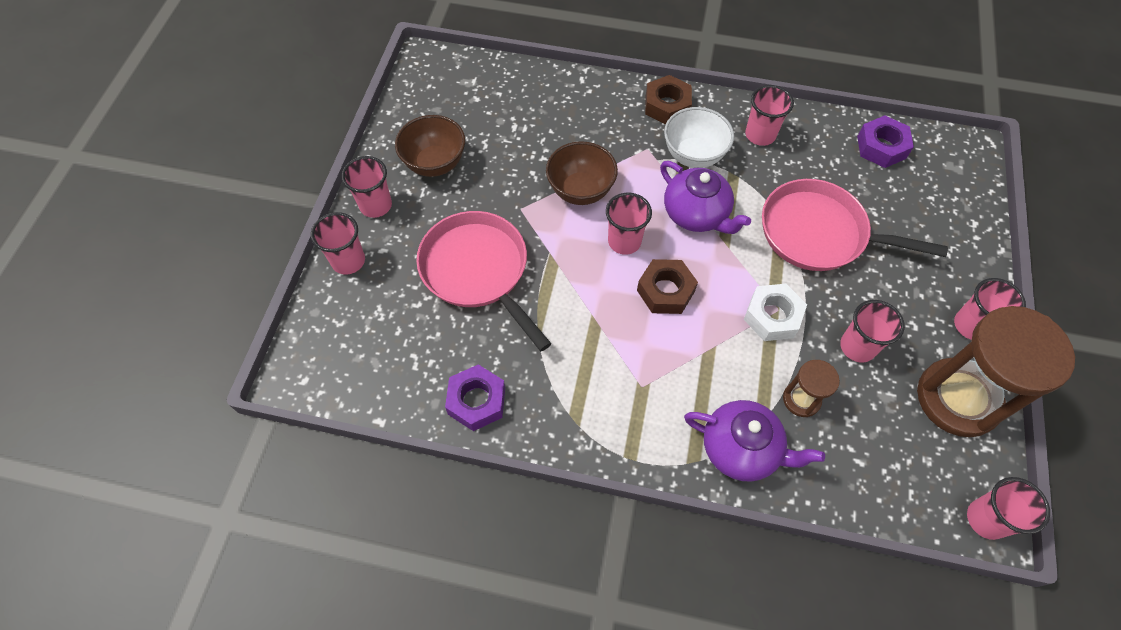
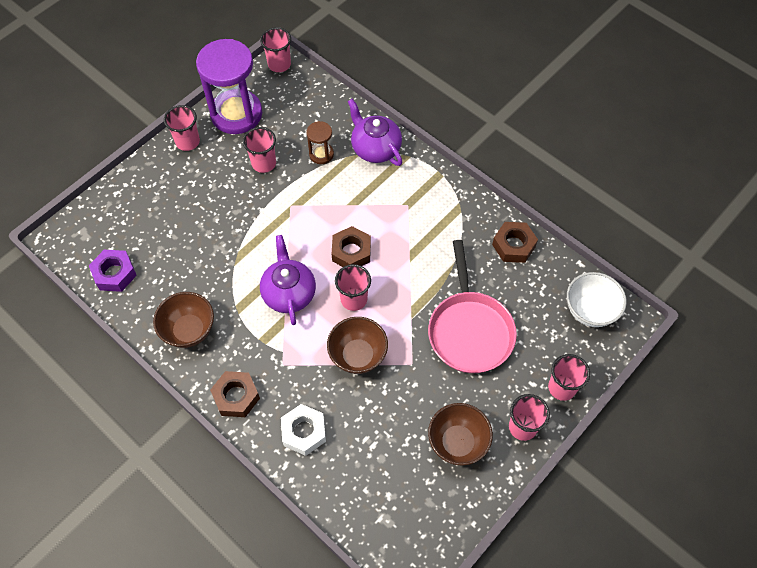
camera: 150 degrees left, 0 degrees up
(477, 401) = (513, 245): purple nut -> brown nut
(693, 155) = (253, 340): white bowl -> white bowl (590, 311)
(760, 135) = (189, 330): pink cup -> brown bowl
(772, 316) = (297, 203): white nut -> white nut (304, 432)
(819, 233) = (220, 237): pink pan -> none
(957, 399) = (236, 114): brown hourglass -> purple hourglass

